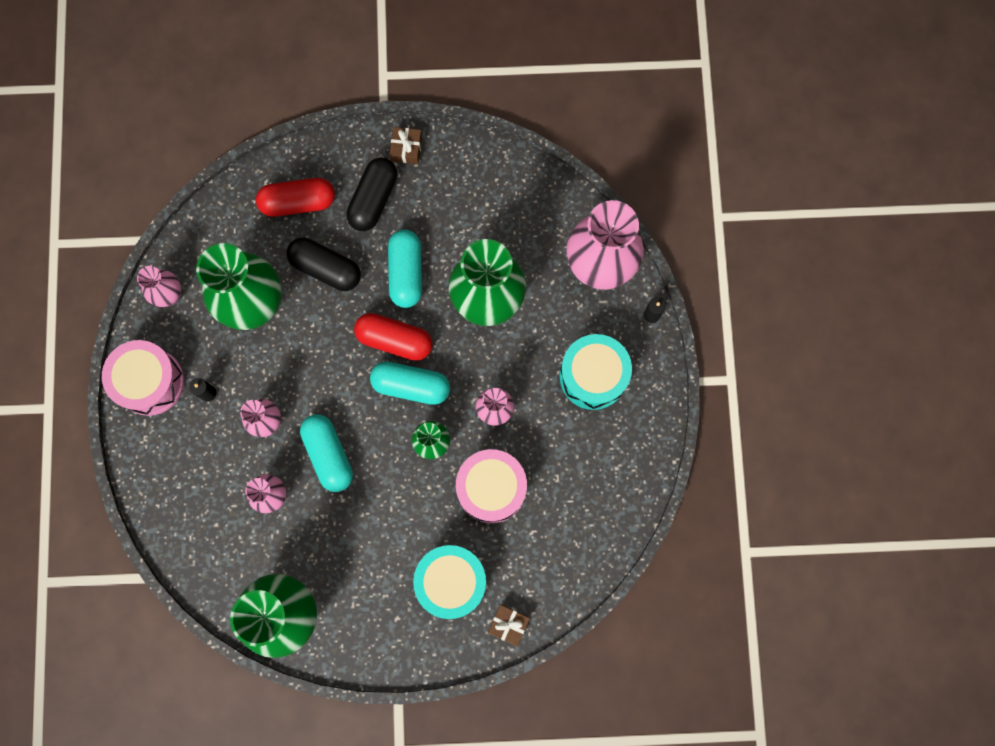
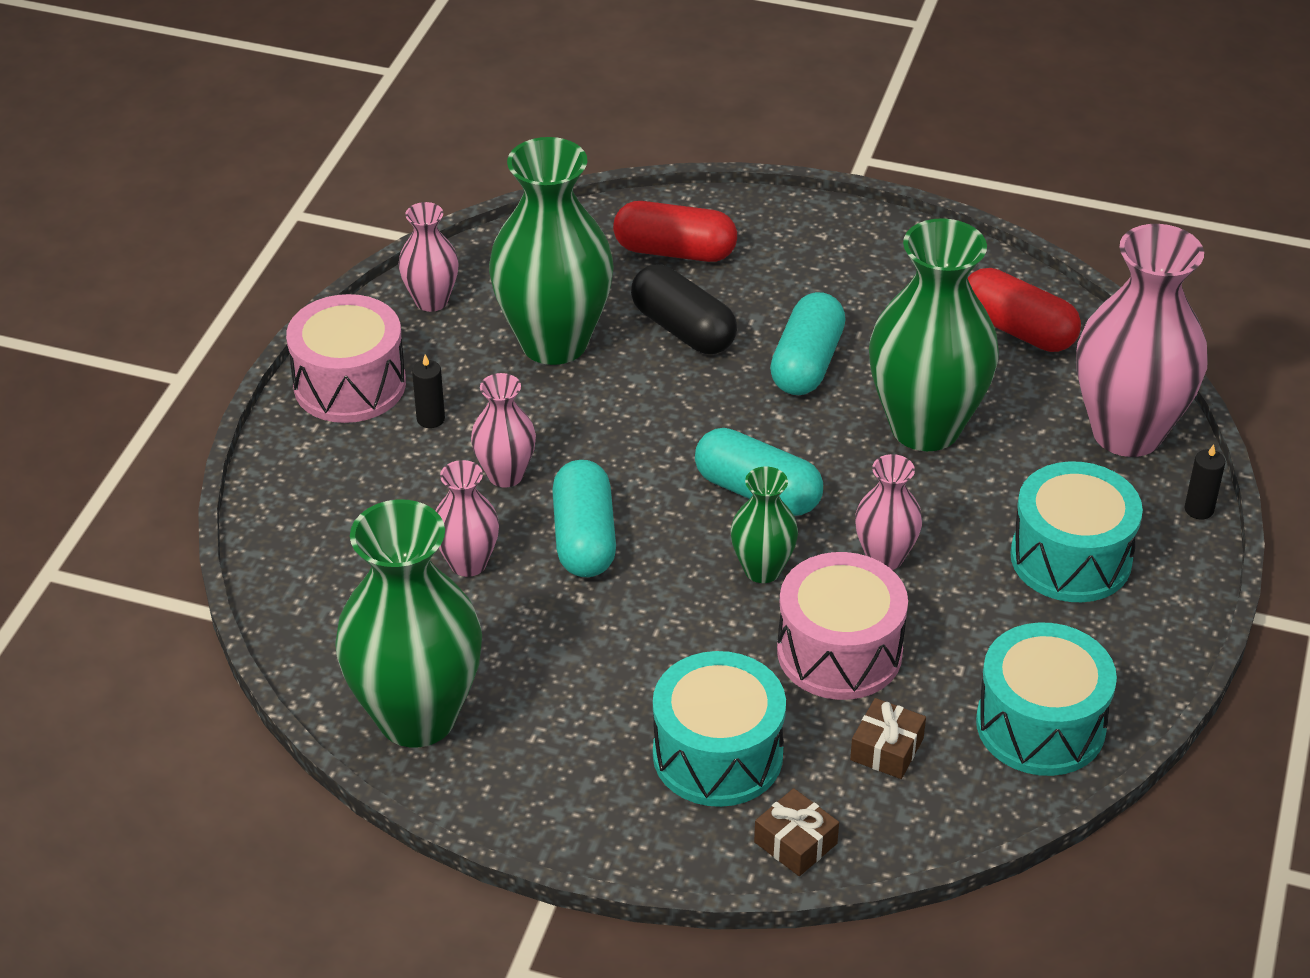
camera: 20 degrees right, 35 degrees down
(373, 199) = (791, 275): black capsule -> none
(394, 340) = (754, 433): red capsule -> red capsule (1017, 330)
(406, 149) = (866, 235): brown gift -> brown gift (887, 749)
(608, 502) = (1040, 725): none -> turquoise drum

